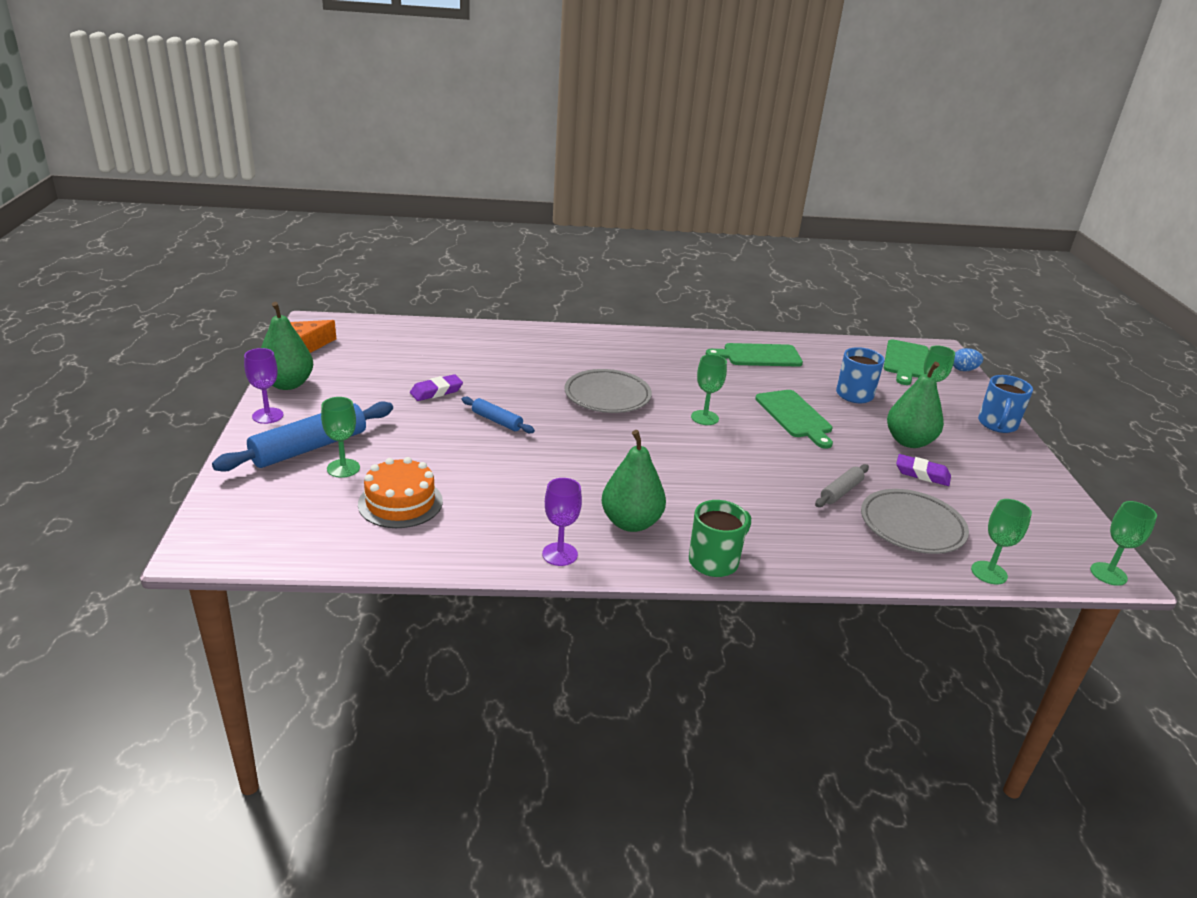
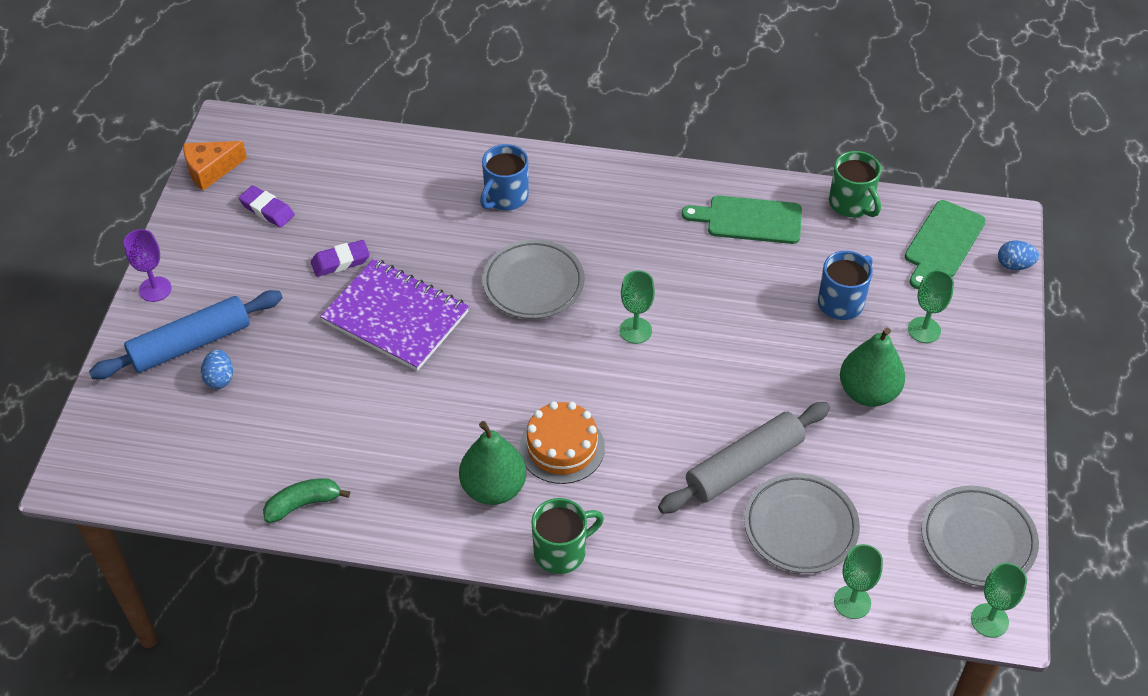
camera: 15 degrees right, 20 degrees up
(287, 384) = (182, 237): green pear -> none
(343, 468) = (219, 378): green goblet -> blue egg
(400, 502) = (267, 434): orange cake -> orange cake (562, 447)
(451, 549) = (303, 504): none -> green banana
(497, 421) = (395, 317): blue rolling pin -> purple notebook
(560, 554) = (407, 523): purple goblet -> none
(795, 416) = (746, 336): green cutting board -> none
(828, 345) = (851, 204): none -> green mug
(841, 491) = (744, 466): grey rolling pin -> grey rolling pin, size x1.90
(922, 474) = (855, 448): purple eraser -> purple eraser (267, 210)
(997, 424) = (999, 372): blue mug -> blue mug (505, 197)
(1058, 522) = (977, 540): none -> grey plate

